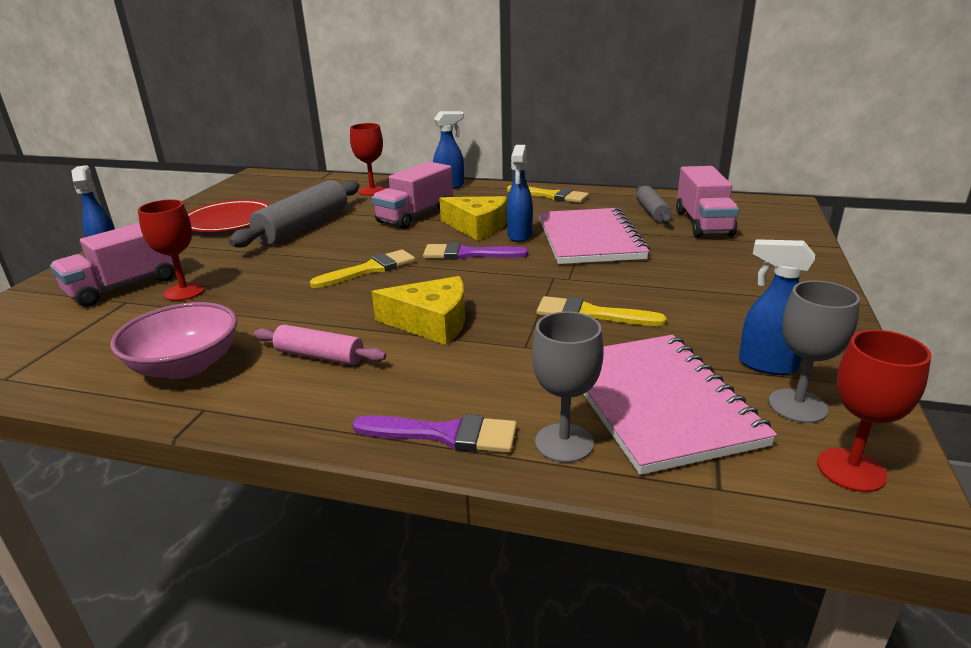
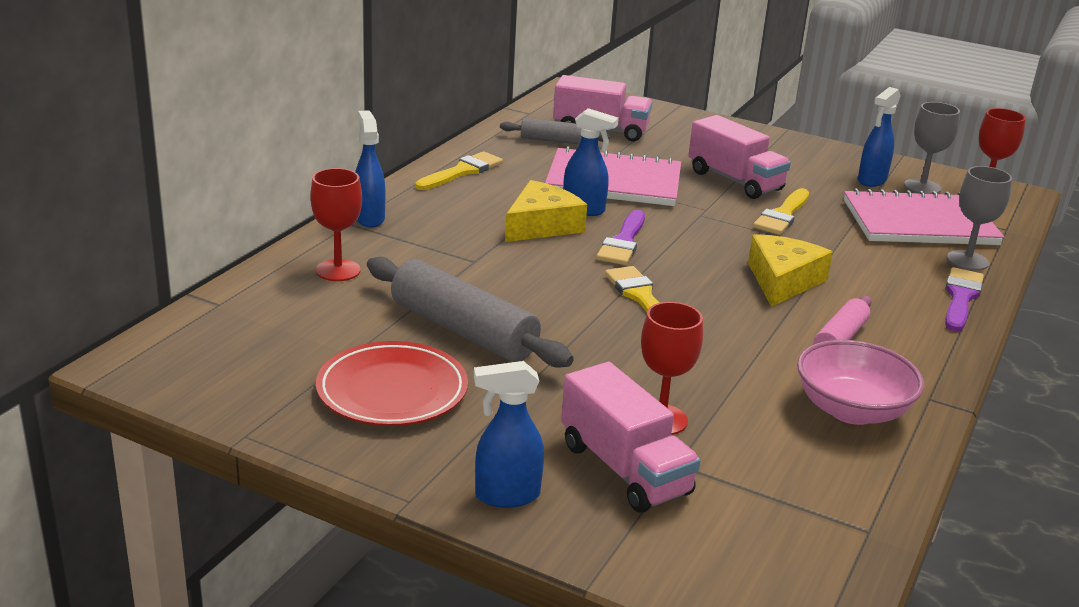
camera: 80 degrees left, 0 degrees up
(415, 215) = (474, 254): pink truck -> pink truck (735, 181)

